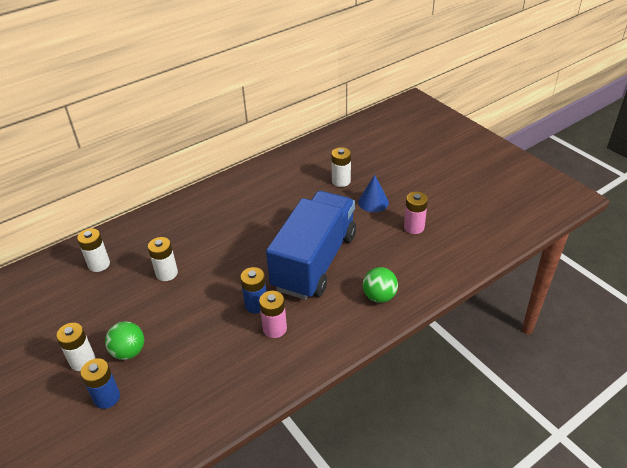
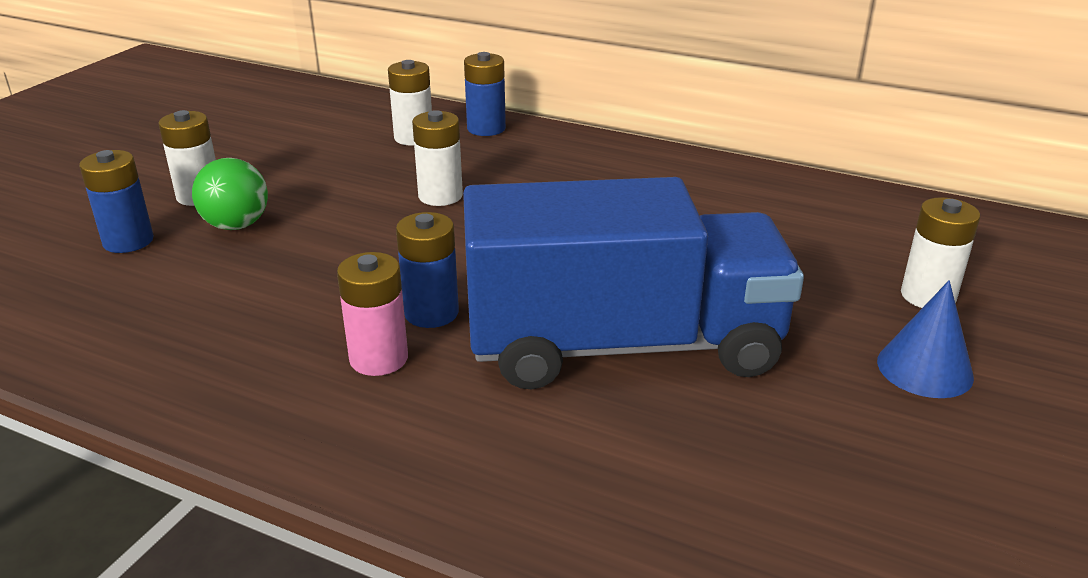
camera: 60 degrees right, 10 degrees down
(115, 237) = (486, 128): none -> blue battery
(379, 296) = (597, 491): green ball -> none
(414, 227) = (925, 475): pink battery -> none

